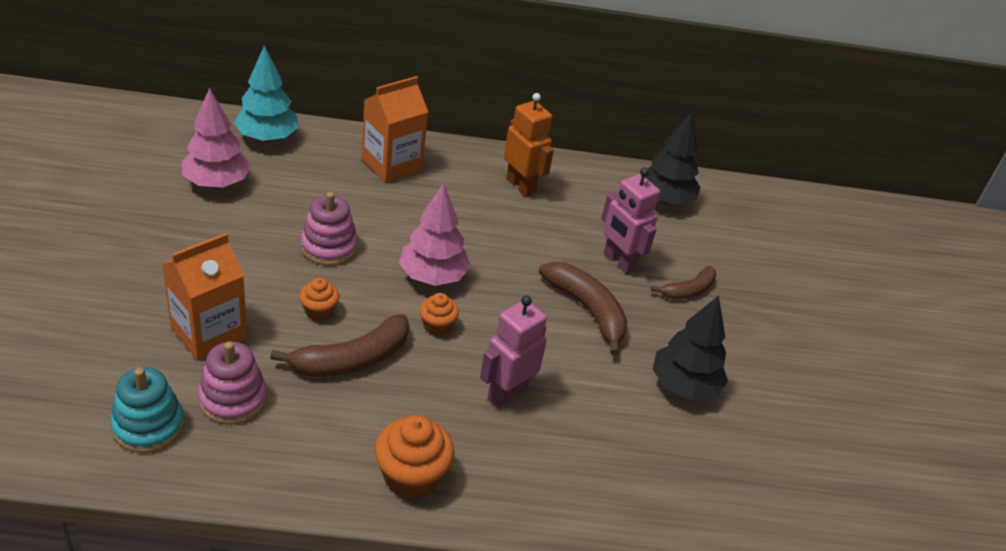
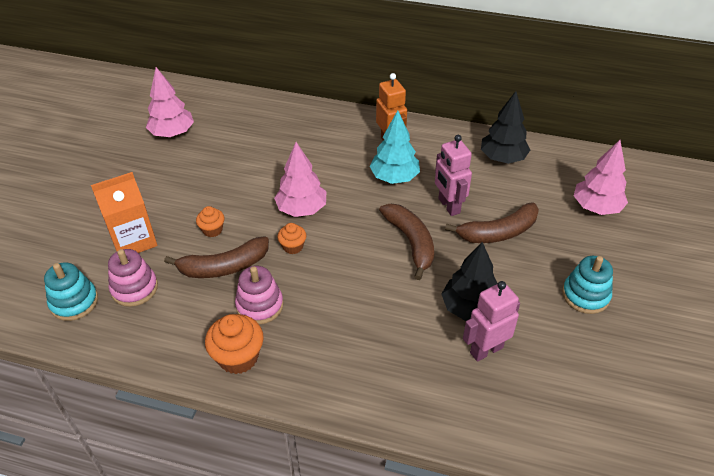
camera: 20 degrees right, 5 degrees up
(267, 137) = (217, 102): turquoise tree -> turquoise tree (394, 177)
(329, 247) = (234, 183): pink stacking toy -> pink stacking toy (260, 305)
(392, 165) = (299, 124): orange carton -> none
(507, 393) = (328, 301): pink robot -> pink robot (486, 350)
(688, 290) = (498, 232): brown banana -> brown banana, size x1.61
(791, 253) = (596, 207): none -> pink tree
(811, 358) = (585, 295): none -> turquoise stacking toy

